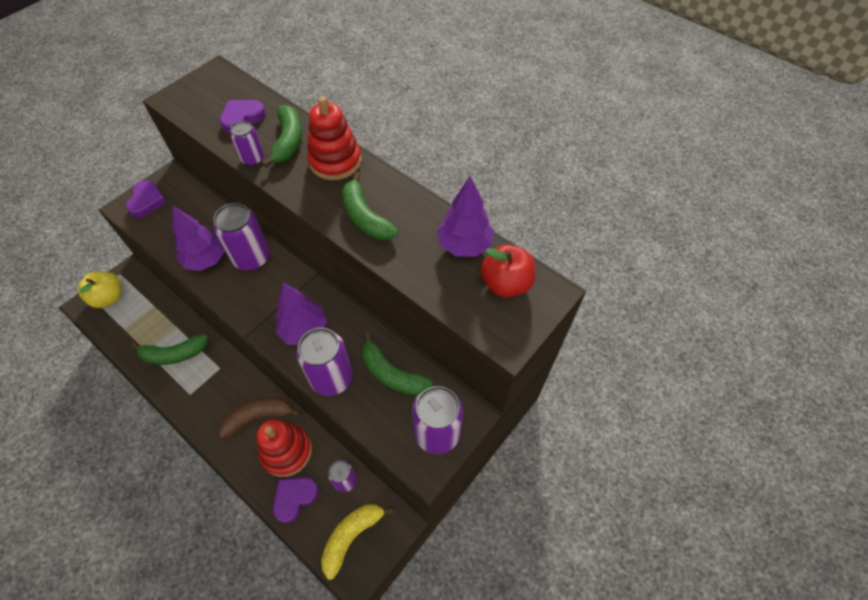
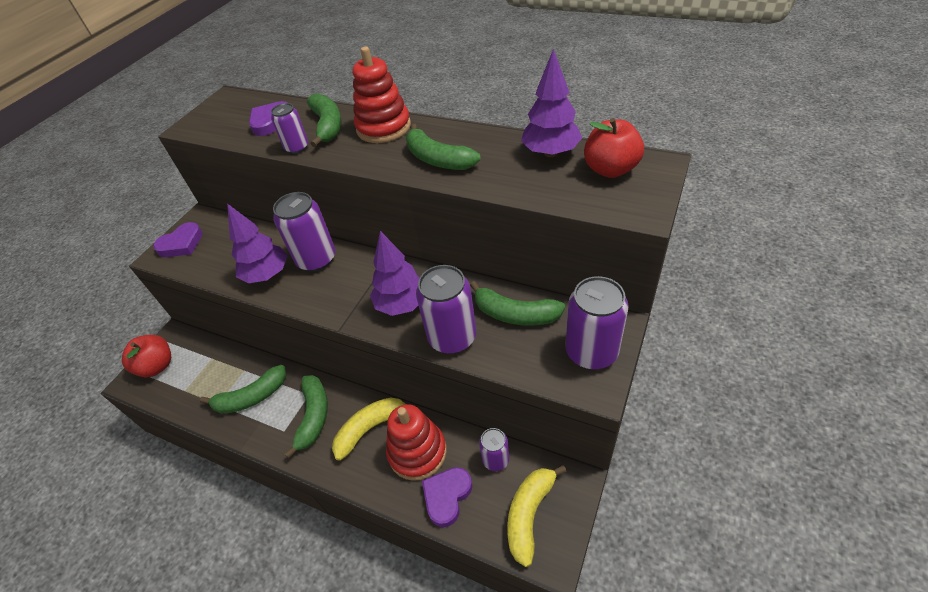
camera: 10 degrees left, 10 degrees down
(109, 298) = (157, 366): yellow apple -> red apple
(147, 201) = (181, 244): purple heart -> purple heart turned 60 degrees clockwise
(217, 390) = (314, 416): none -> green banana
(258, 417) = (371, 428): brown banana -> yellow banana

